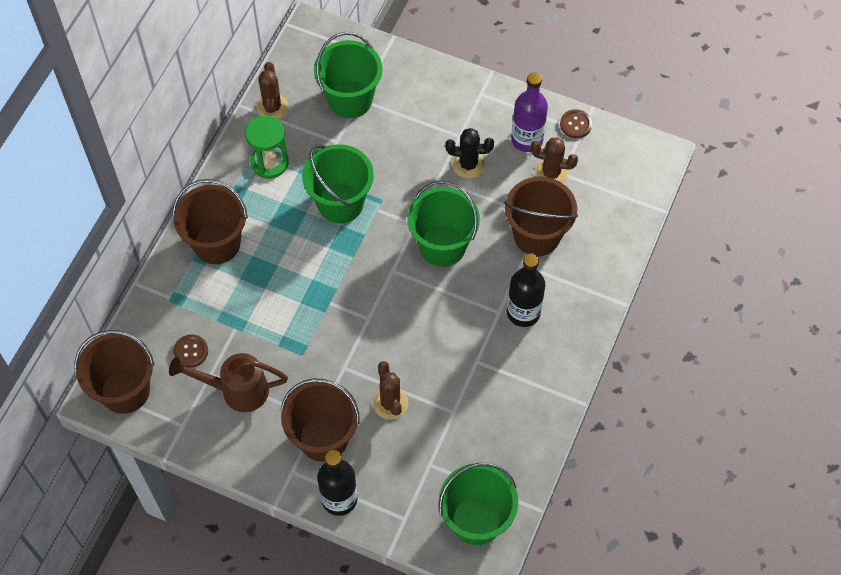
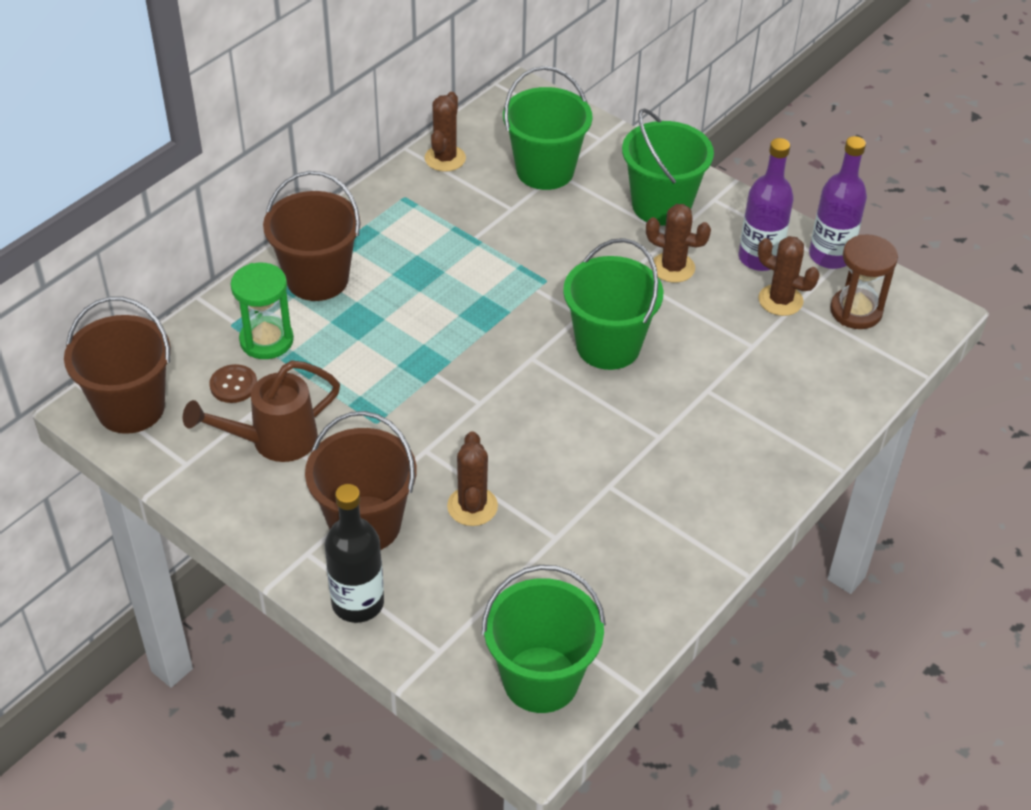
camera: 15 degrees right, 15 degrees down
(236, 390) = (273, 441): brown watering can -> brown watering can turned 45 degrees counterclockwise
(269, 163) = (418, 212): green hourglass -> green hourglass (266, 340)
(340, 203) = (491, 272): green bucket -> green bucket (661, 205)
(468, 164) = (673, 268): black cactus -> brown cactus
(523, 312) = (692, 445): black bottle -> none
(537, 235) = (739, 363): brown bucket -> none
(575, 124) = (830, 256): brown button -> purple bottle
(605, 169) = (856, 311): none -> brown hourglass

